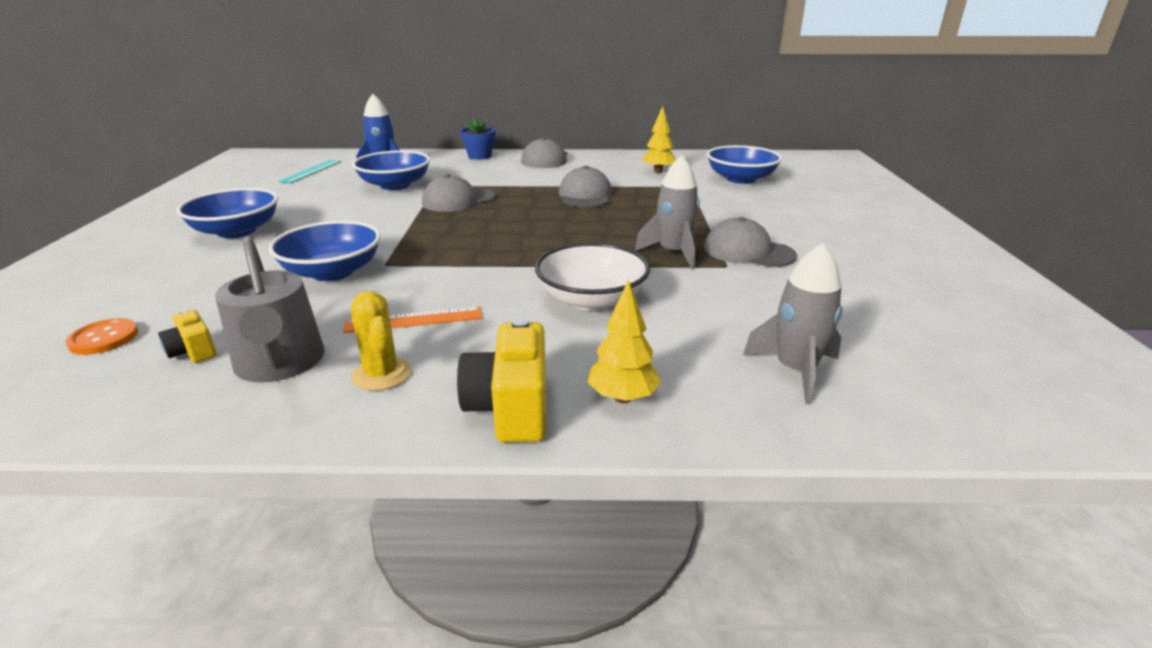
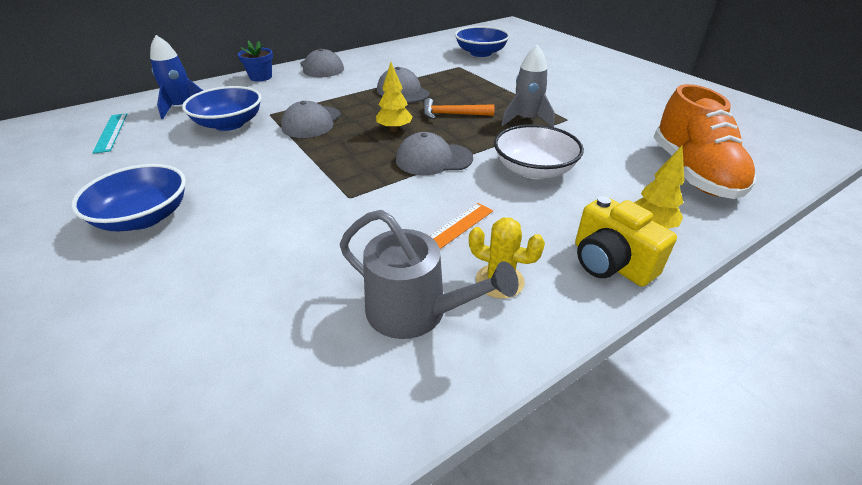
camera: 35 degrees left, 10 degrees up
(104, 338) = (205, 375): orange button -> none
(193, 351) = (322, 340): yellow camera -> none
(332, 272) = (316, 220): blue bowl -> none
(598, 227) = (452, 114): none -> orange hammer
(658, 171) = (420, 59): yellow tree -> yellow tree (394, 129)
(748, 251) = (563, 105): grey cap -> grey cap (433, 159)
(795, 370) = (693, 173): grey rocket -> orange shoe

